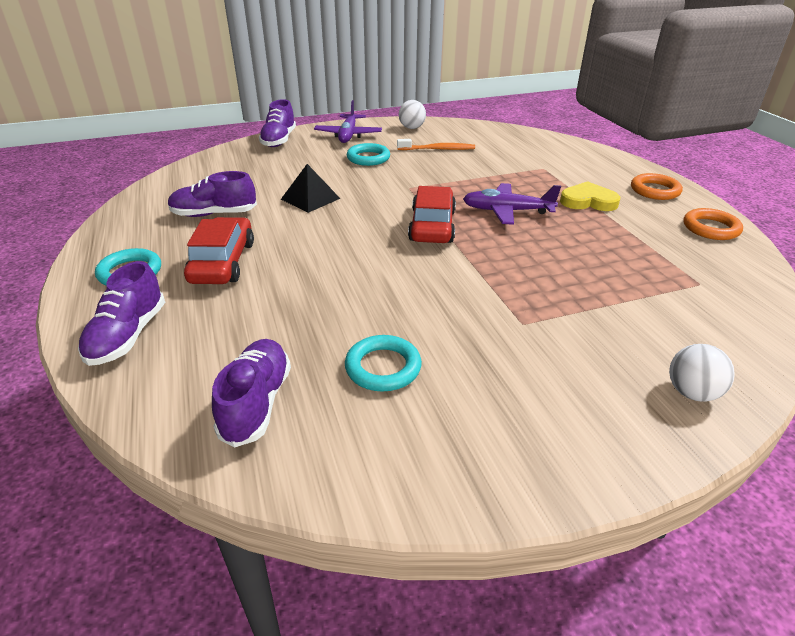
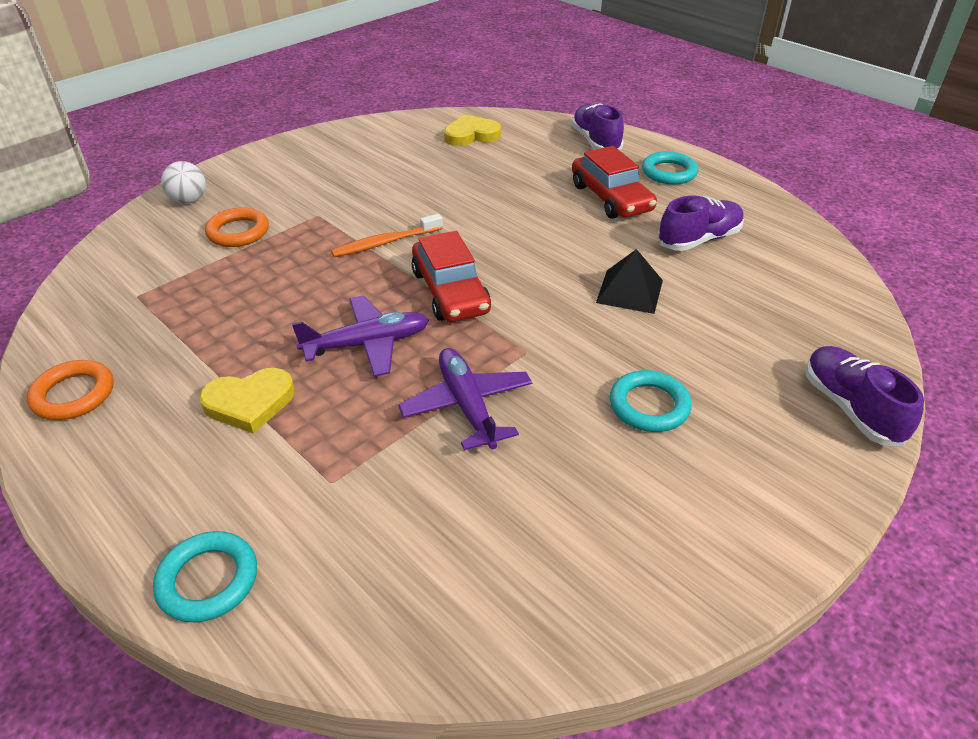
camera: 155 degrees right, 5 degrees up
(256, 403) = (471, 135): purple shoe -> yellow heart
(348, 135) = (763, 474): purple plane -> purple plane (467, 405)
(383, 367) = (410, 165): turquoise ring -> turquoise ring (208, 580)
(412, 128) = (675, 564): white ball -> none
(438, 149) = (555, 481): orange toothbrush -> orange toothbrush (385, 243)
(655, 190) = (126, 472): orange ring -> orange ring (238, 232)

